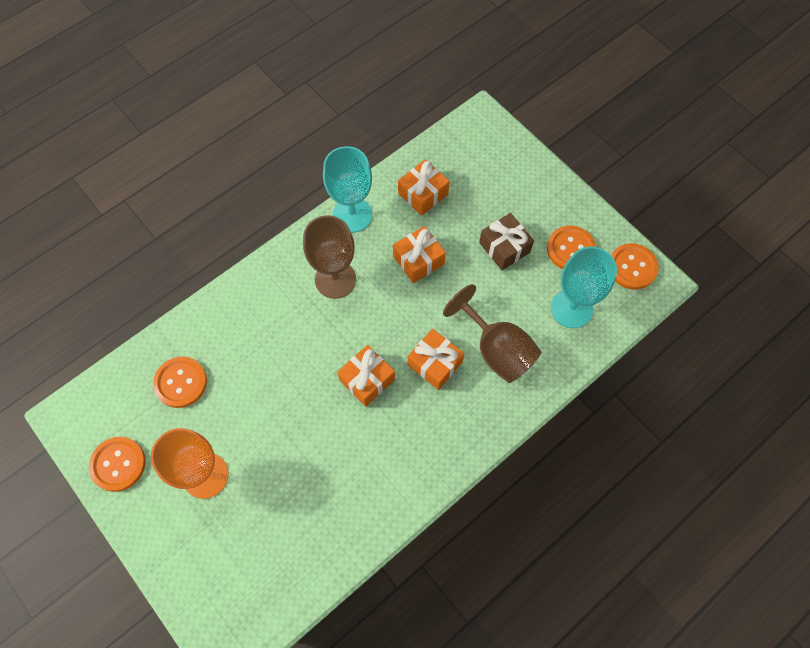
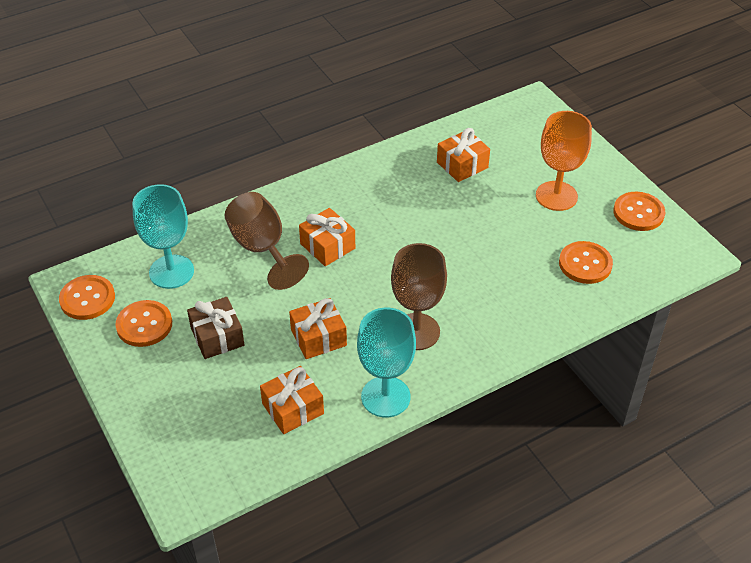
camera: 170 degrees left, 20 degrees down
(367, 380) = (397, 242): orange gift -> orange gift (462, 165)

